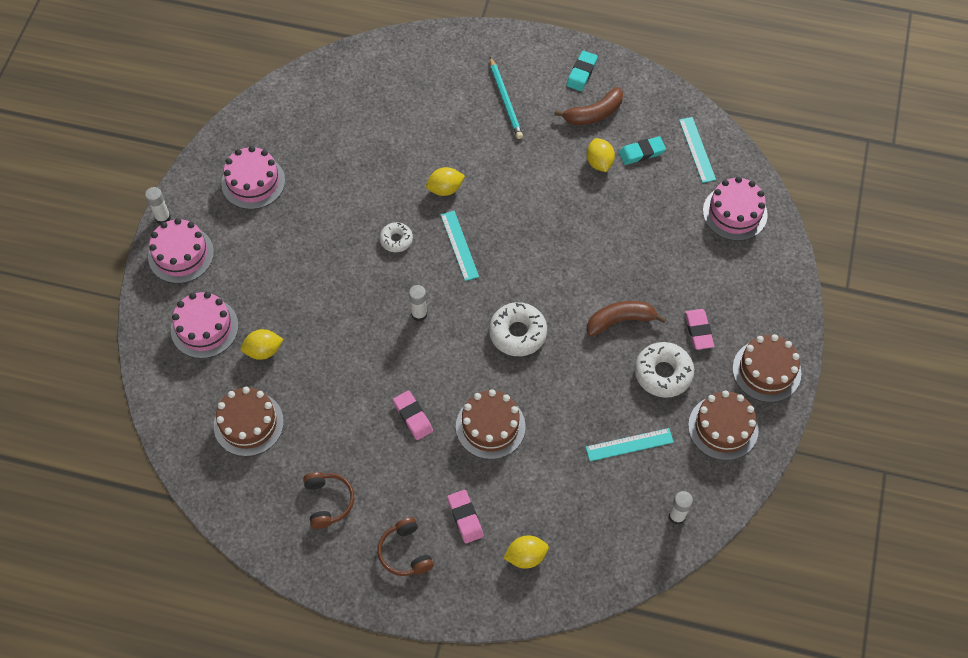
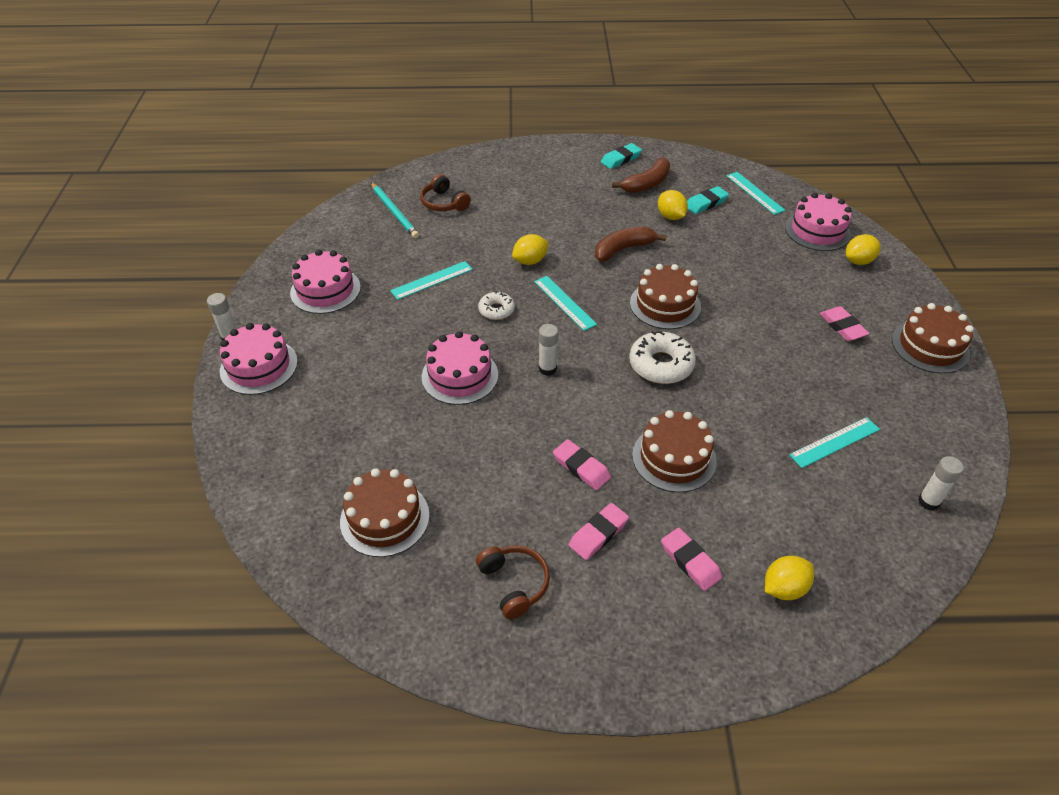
camera: 15 degrees left, 15 degrees down
(204, 328) = (303, 430): pink cake -> pink cake (460, 376)
(263, 351) = (381, 438): yellow lemon -> yellow lemon (858, 261)
(349, 192) = (432, 280): none -> turquoise ruler
(405, 477) = (598, 534): none -> pink eraser
(405, 552) = (635, 620): brown headphones -> brown headphones (444, 203)
(505, 100) = (559, 187): turquoise pencil -> turquoise pencil (394, 212)
(581, 73) = (620, 159): turquoise eraser -> turquoise eraser turned 45 degrees clockwise
(620, 320) = (760, 333): brown banana -> brown banana (623, 249)
(663, 373) = (830, 369): white donut -> none
(723, 427) = (921, 405): brown cake -> brown cake (665, 305)

